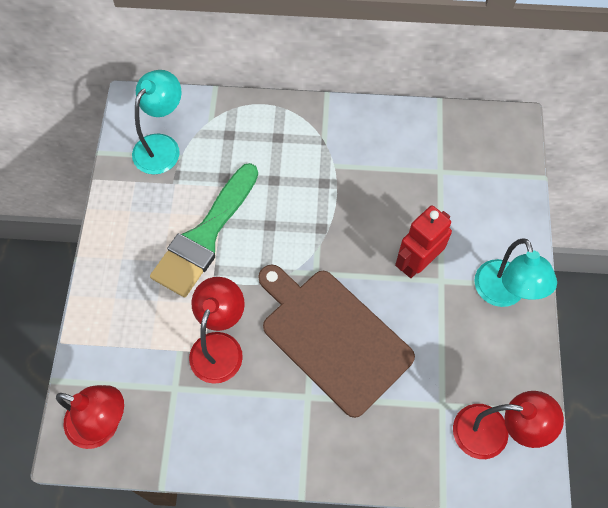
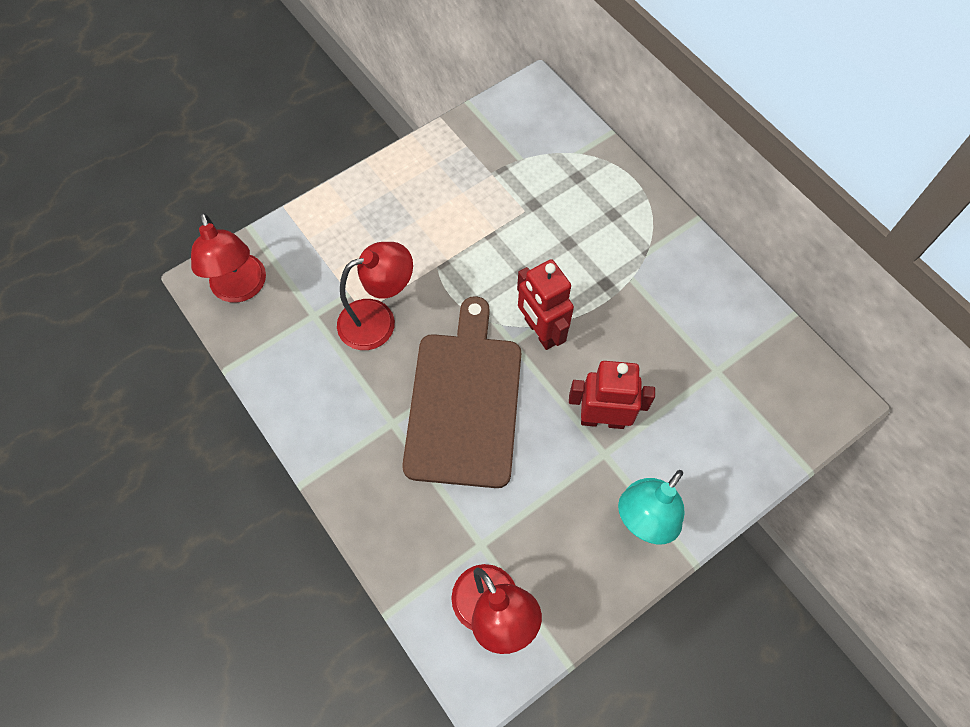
camera: 50 degrees right, 0 degrees up
(162, 146) = (517, 138): turquoise lamp -> none
(205, 236) = (465, 233): green brush -> none
(323, 249) = (540, 331): none -> red robot

